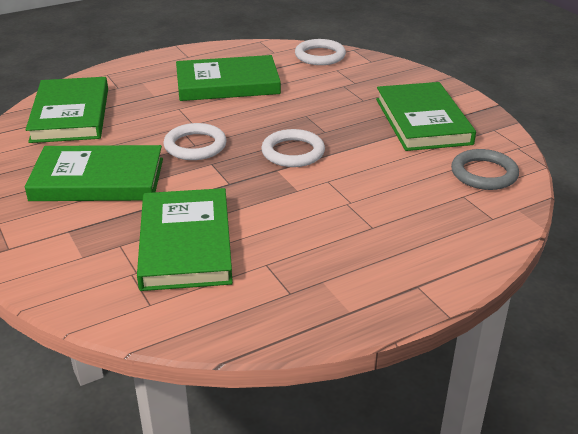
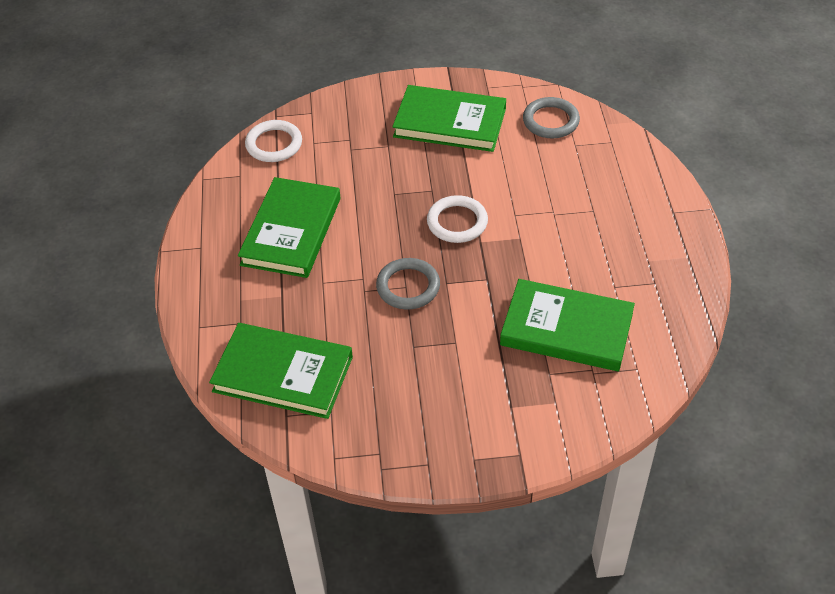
camera: 65 degrees left, 15 degrees up
(98, 179) = (433, 371): green book -> none
(195, 146) = (408, 286): white ring -> grey ring

